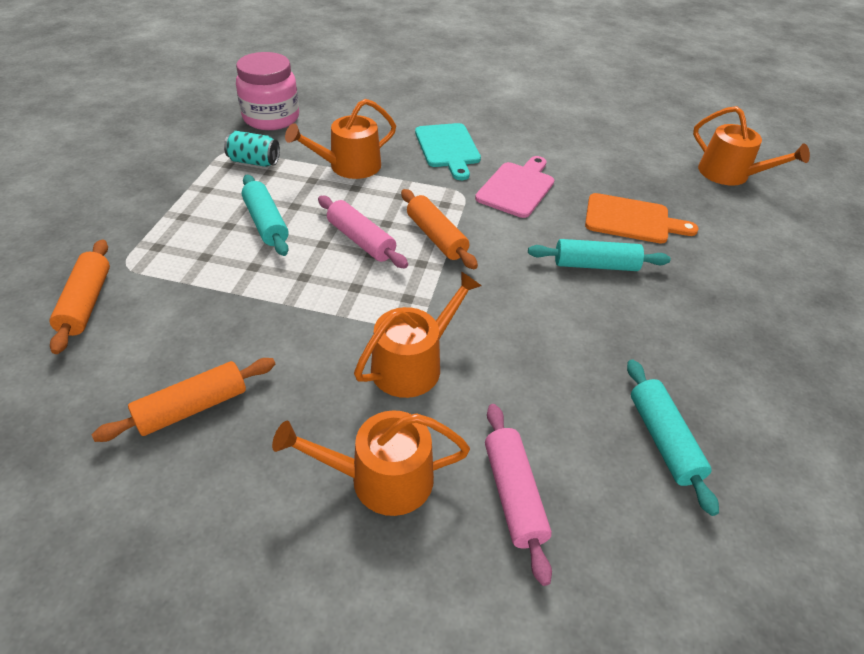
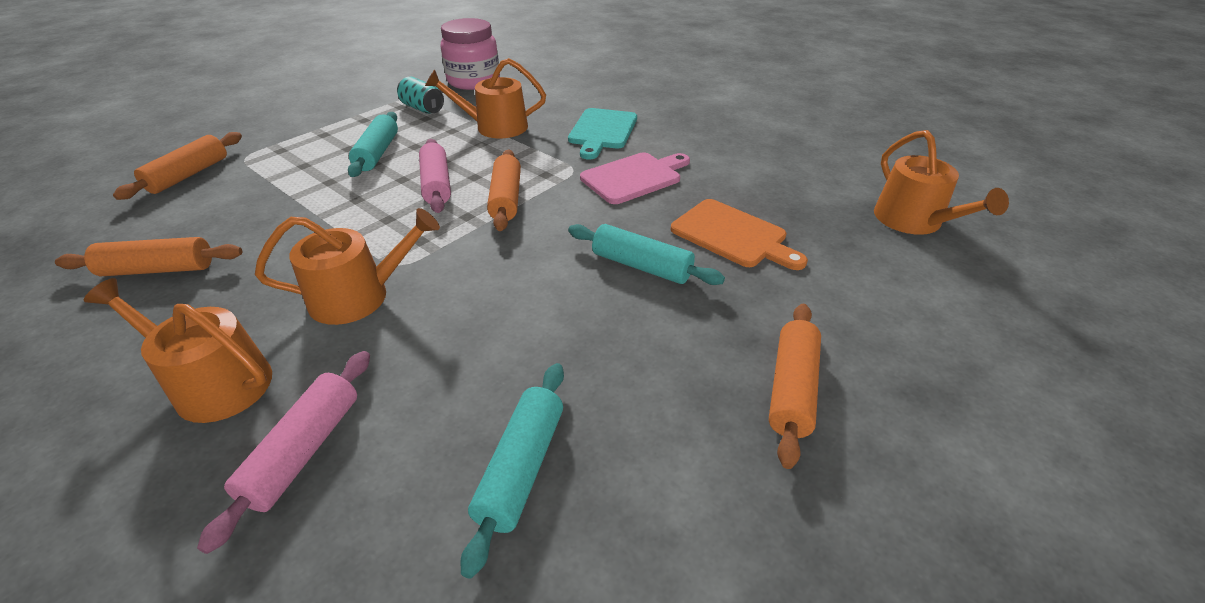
camera: 30 degrees right, 5 degrees down
(761, 323) = (791, 389): none -> orange rolling pin

